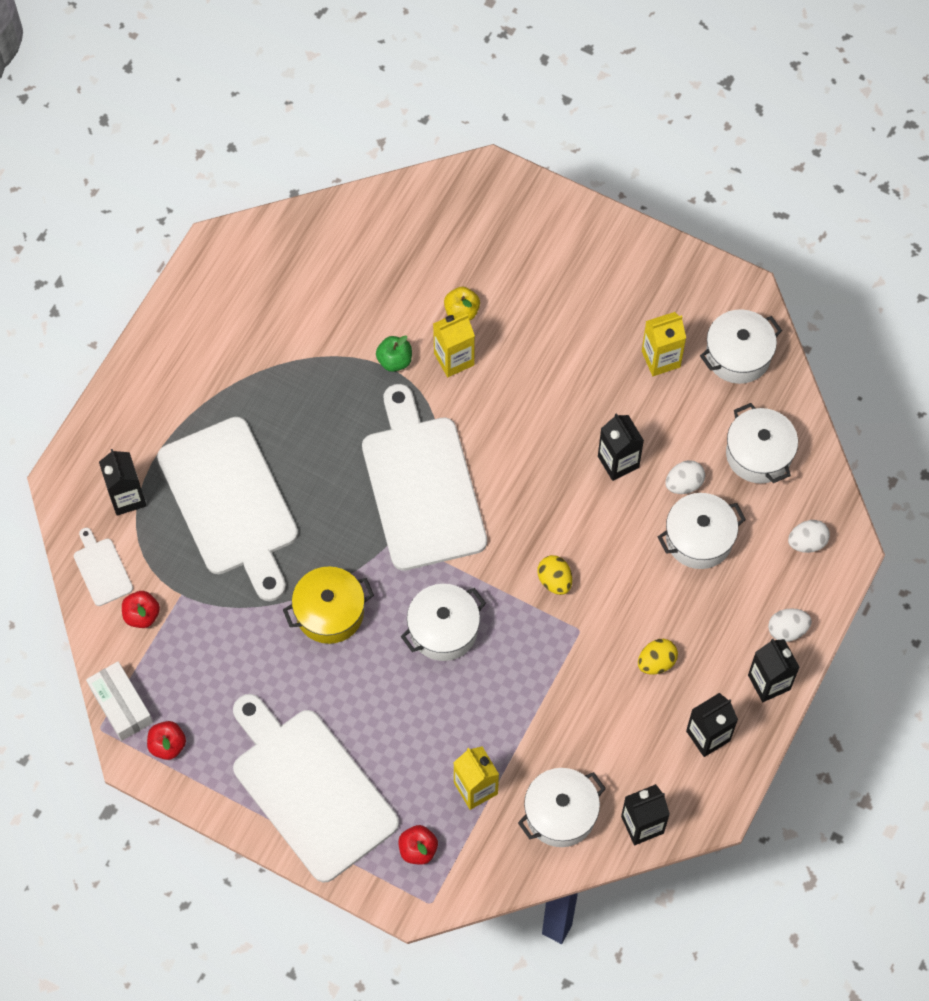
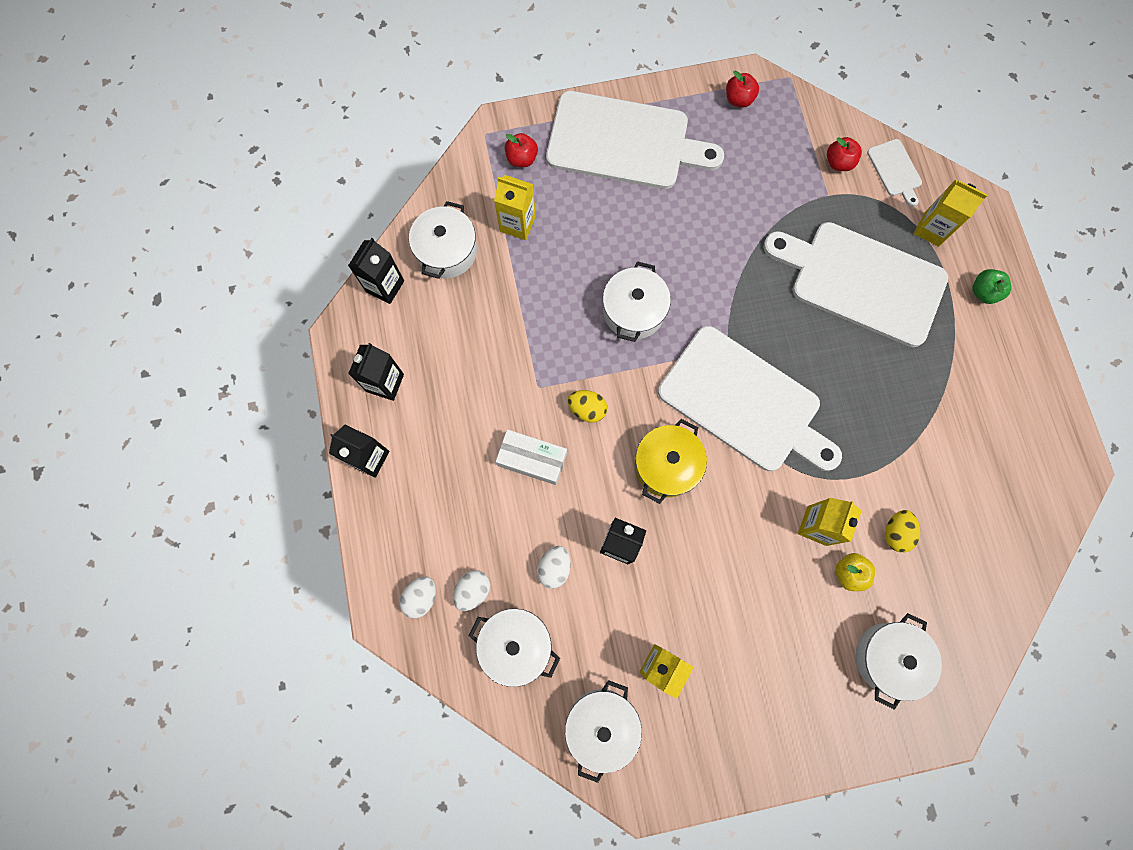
camera: 140 degrees right, 10 degrees up
(102, 569) = (895, 170): white cutting board -> white cutting board turned 45 degrees clockwise
(121, 705) = (792, 100): white box -> white box (532, 459)
(127, 497) = (931, 229): black carton -> yellow carton
(329, 612) = (721, 261): yellow pot -> yellow pot (666, 465)
(394, 360) = (858, 486): green apple -> green apple (983, 292)
(656, 662) = (464, 407): yellow egg -> yellow egg (895, 532)
(699, 539) = (507, 530): white pot -> white pot (888, 658)
(787, 630) = (385, 510): white egg -> white egg (473, 590)

